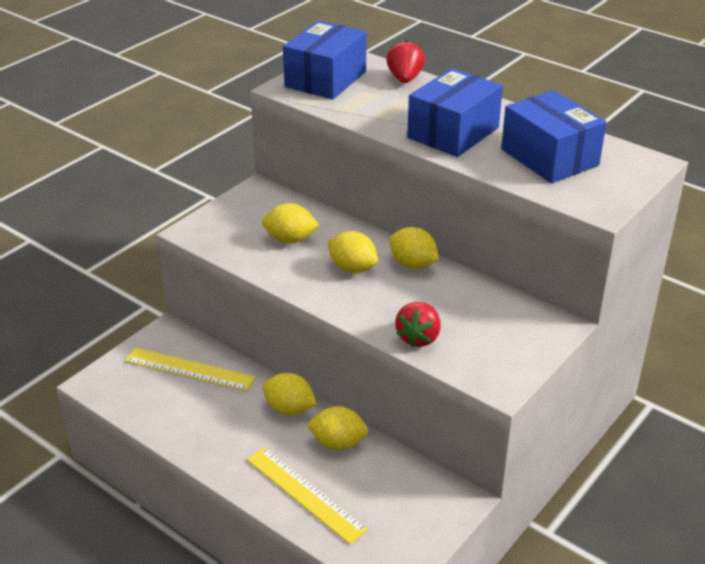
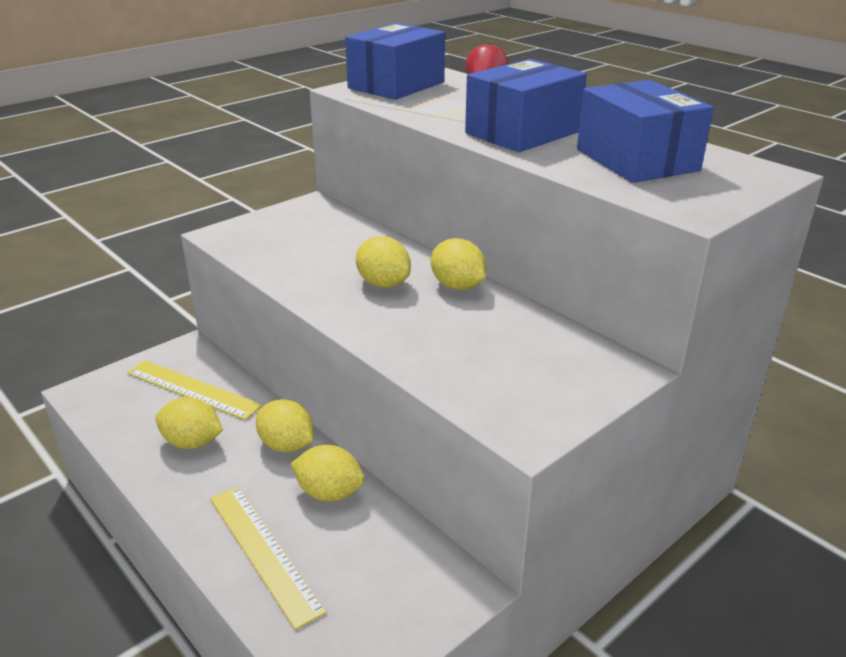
camera: 10 degrees right, 5 degrees down
(290, 239) = (324, 250): yellow lemon -> yellow lemon (192, 442)
(418, 337) = (435, 364): red strawberry -> none

